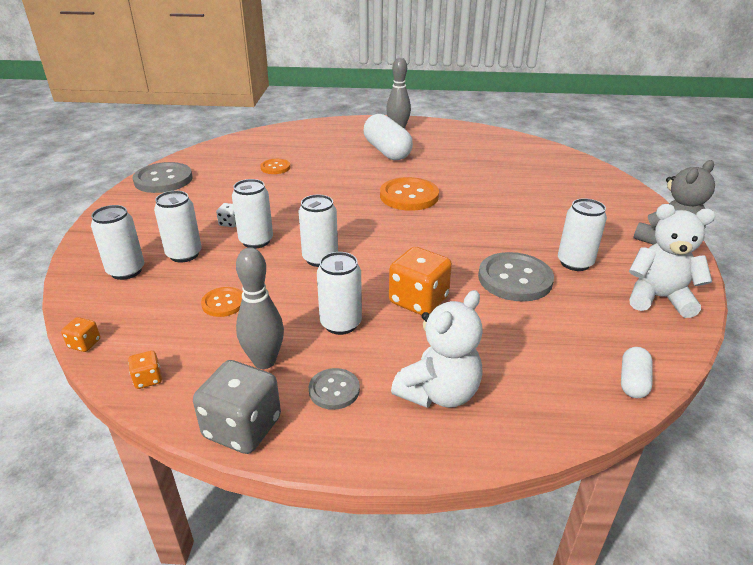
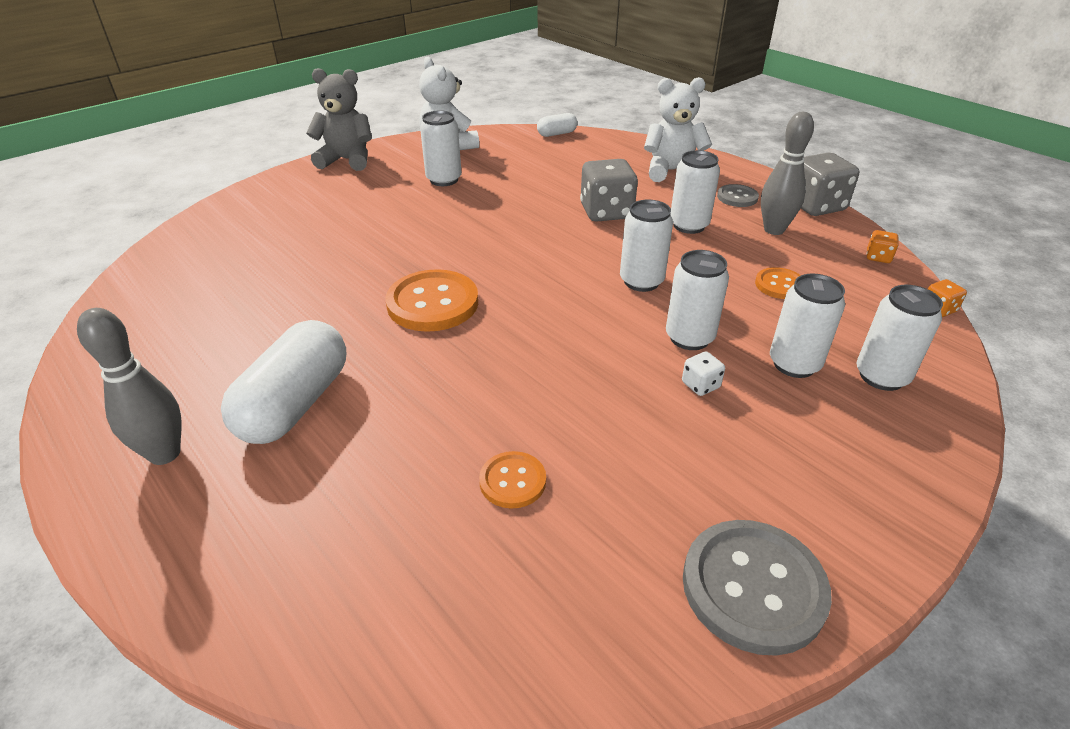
camera: 135 degrees left, 5 degrees up
(418, 301) = (606, 212): orange dice -> grey dice
(515, 279) = (509, 191): grey button -> none

